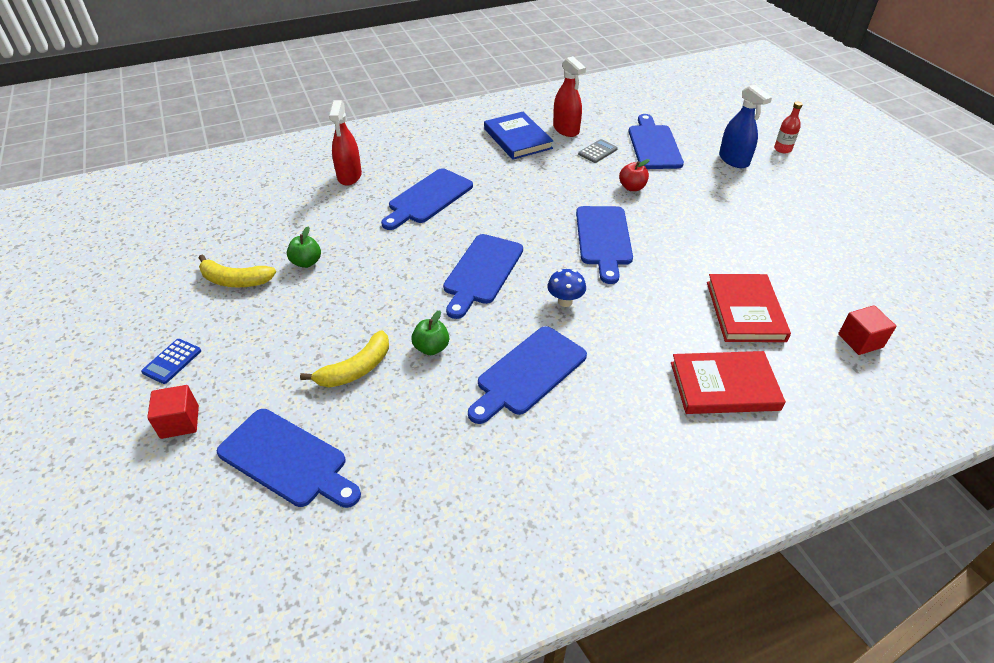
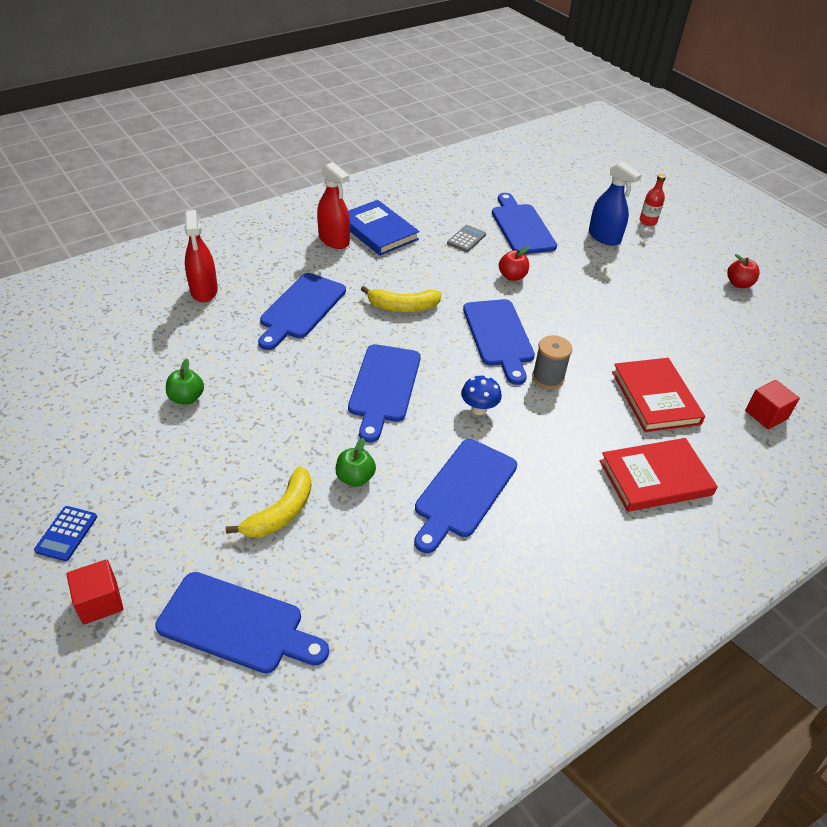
camera: 15 degrees left, 0 degrees up
(235, 280) = (110, 429): yellow banana -> yellow banana (403, 307)
(566, 129) = (426, 216): red spray bottle -> red spray bottle (334, 240)
(641, 280) = (548, 377): none -> grey spool
(863, 214) = (739, 284): none -> red apple

